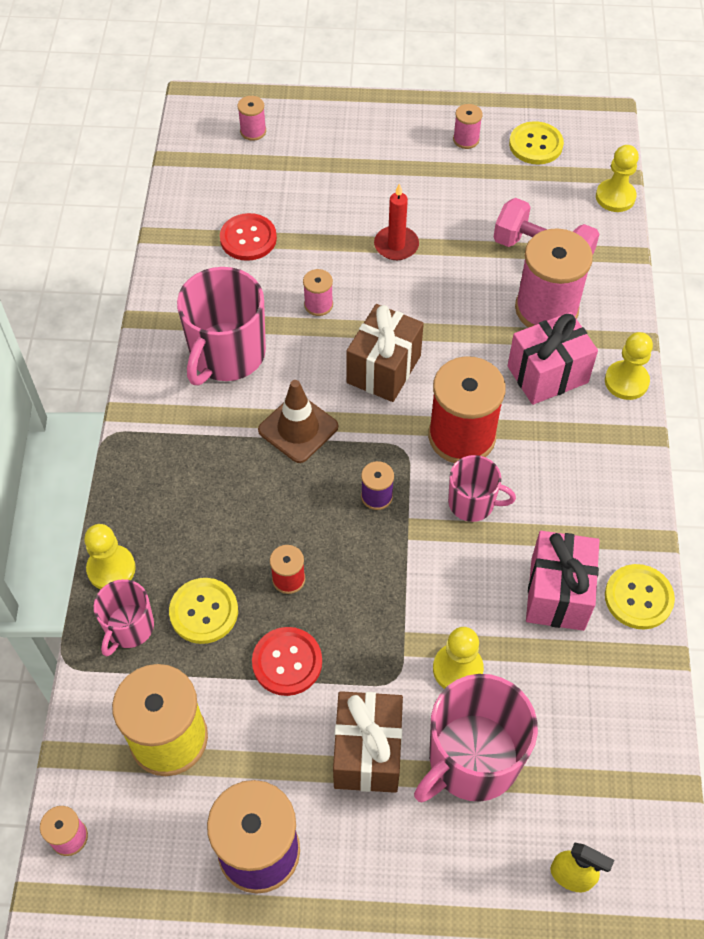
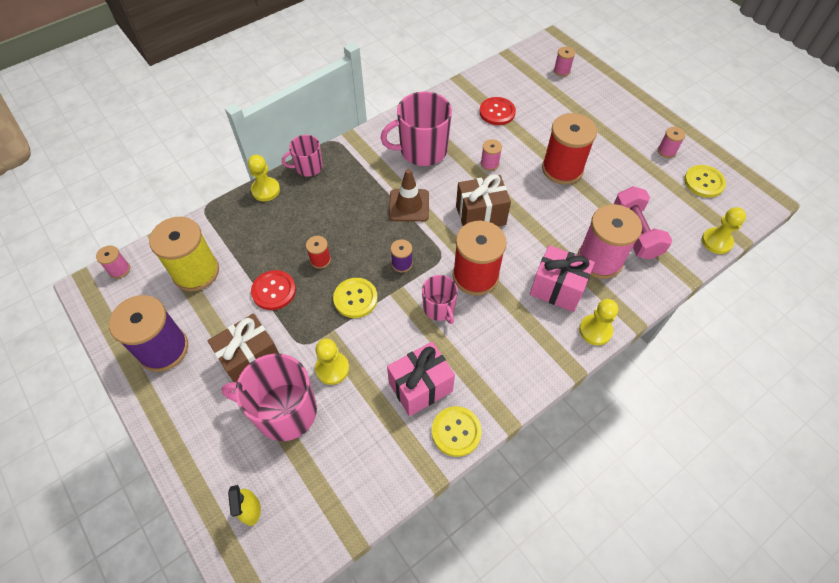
camera: 50 degrees right, 0 degrees up
(129, 627) = (241, 217): pink mug -> pink mug (308, 167)
(204, 612) = (273, 239): yellow button -> yellow button (355, 298)
(396, 245) = (562, 169): red candle -> red spool

